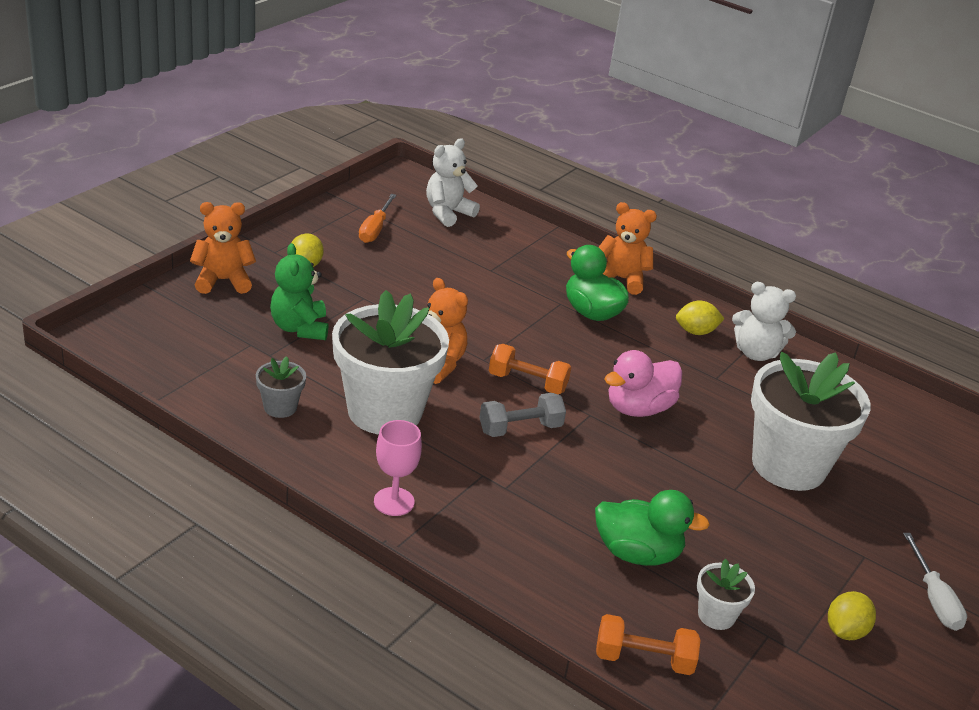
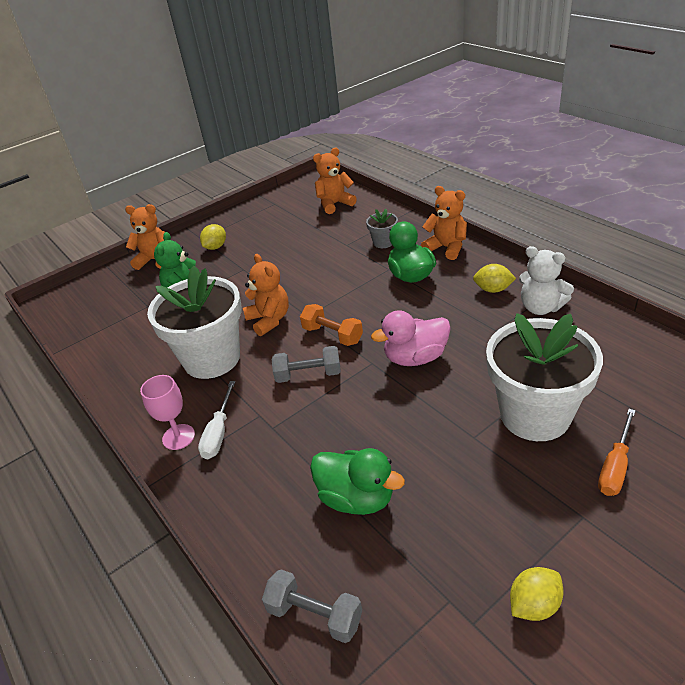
camera: 25 degrees right, 5 degrees up
(280, 407) = (139, 355): grey flower pot -> grey flower pot (383, 242)
(375, 229) = (277, 219): orange screwdriver -> orange screwdriver (615, 466)
(448, 213) = (335, 204): white teddy bear -> orange teddy bear
(643, 659) = (315, 615): orange dumbbell -> grey dumbbell
(716, 615) = (405, 572): white flower pot -> none
(934, 599) = (648, 574): white screwdriver -> white screwdriver (218, 433)

